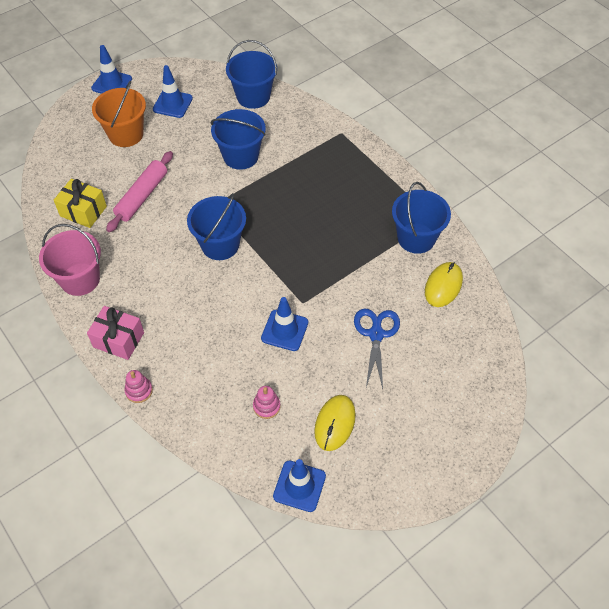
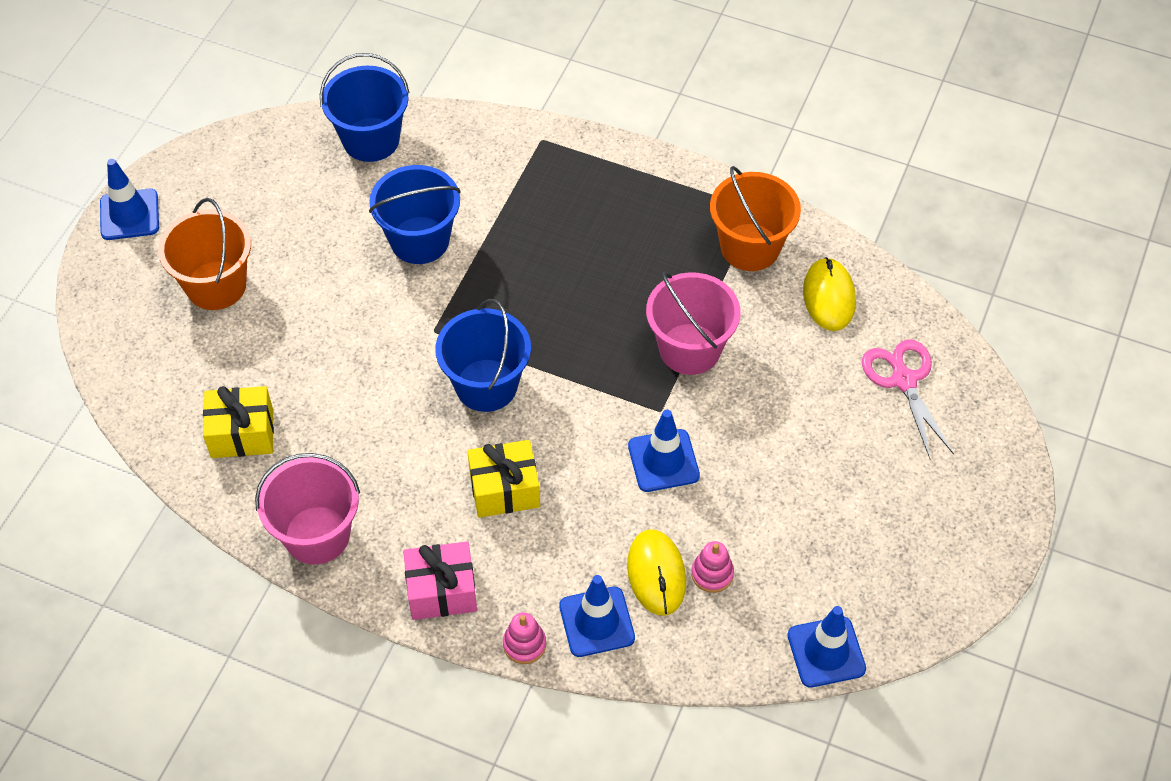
camera: 30 degrees left, 0 degrees up
(142, 196) = (316, 369): pink rolling pin -> none
(172, 104) = (254, 205): blue traffic cone -> blue traffic cone (596, 622)
(189, 303) = (504, 489): none -> yellow gift
(334, 423) = (815, 549): yellow mouse -> yellow mouse (656, 574)
(343, 277) = (690, 349): none -> pink bucket
(376, 334) = (787, 405): blue scissors -> none
(416, 238) = (750, 247): blue bucket -> orange bucket
(455, 354) = (904, 380): none -> pink scissors

